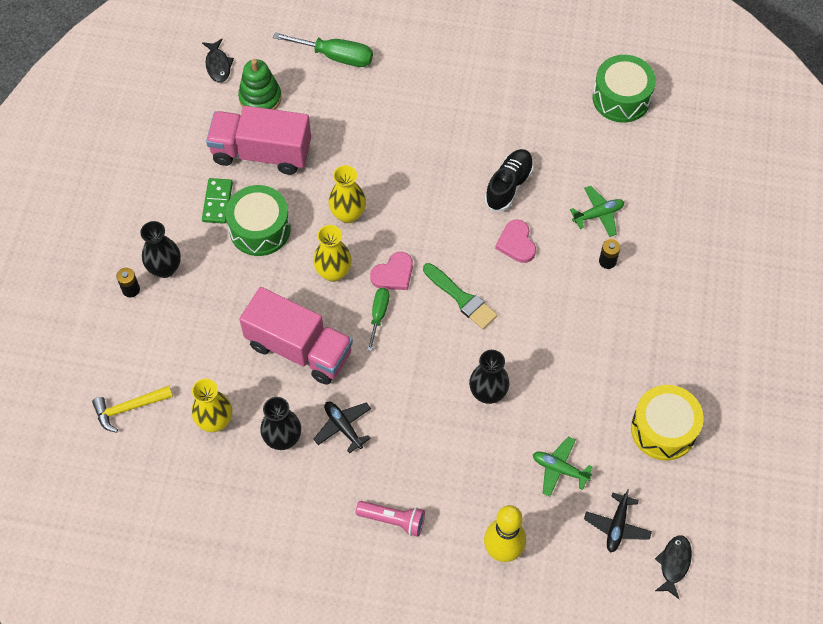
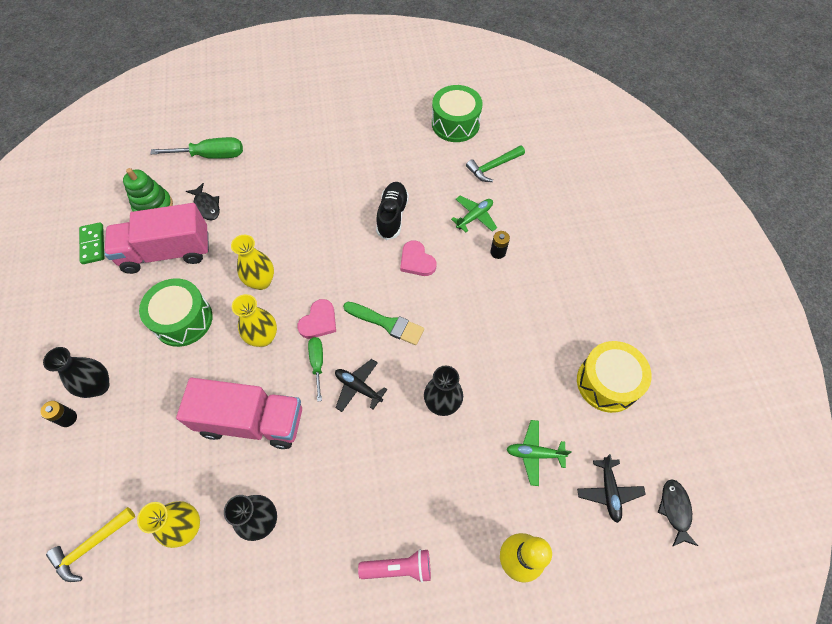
camera: 20 degrees left, 0 degrees up
(217, 202) = (136, 307): green domino -> green domino (93, 244)
(218, 65) = (108, 190): black fish -> black fish (207, 206)
(343, 427) = (318, 486): black plane -> black plane (358, 387)
(643, 163) = (493, 167): none -> green hammer

